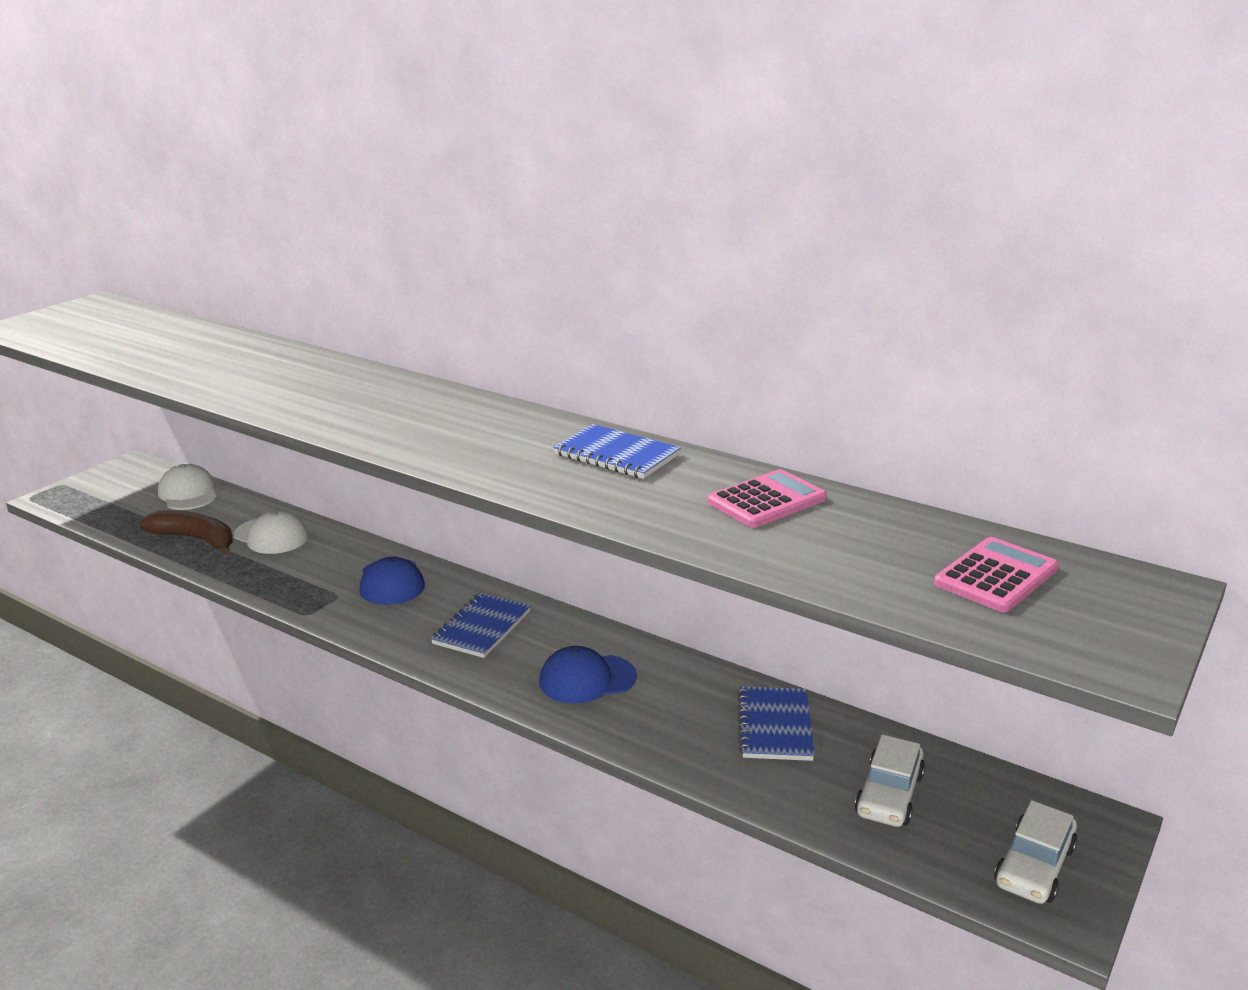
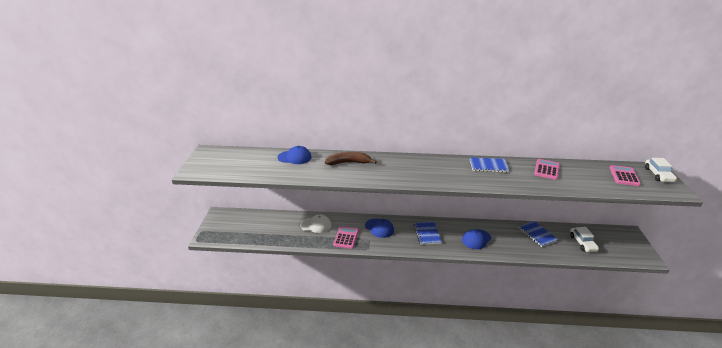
camera: 30 degrees left, 5 degrees up
(188, 493) = (260, 218): white cap -> none
(196, 539) = (290, 235): brown banana -> brown banana (349, 163)
(223, 344) = (294, 157): none -> blue cap
(294, 578) = (346, 238): none -> pink calculator
(1034, 866) = (629, 249): white car -> white car (658, 175)

